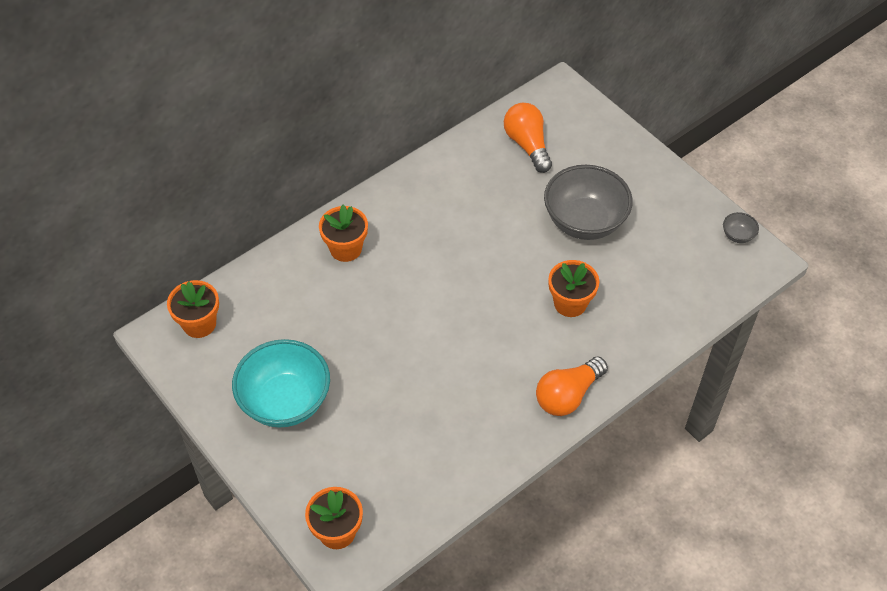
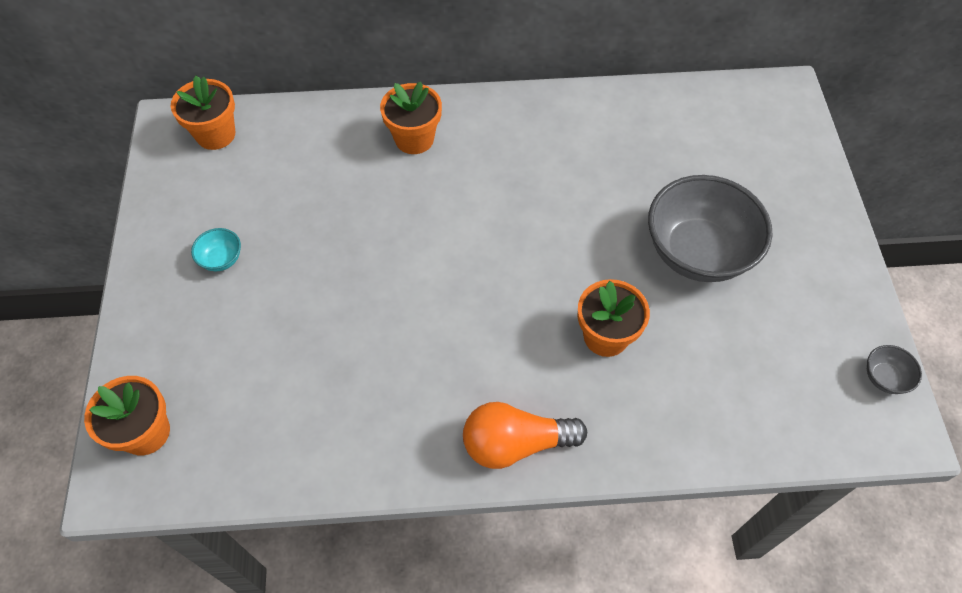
camera: 35 degrees right, 5 degrees up
(285, 401) = (221, 259): turquoise bowl -> turquoise bowl, size x0.41
(527, 145) = (698, 133): orange light bulb -> none

